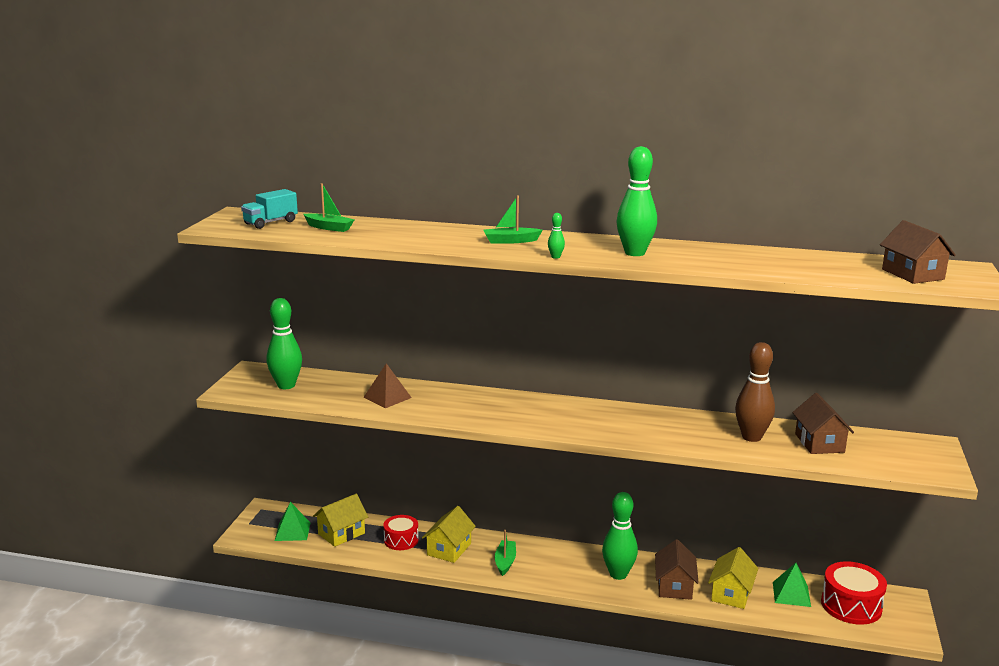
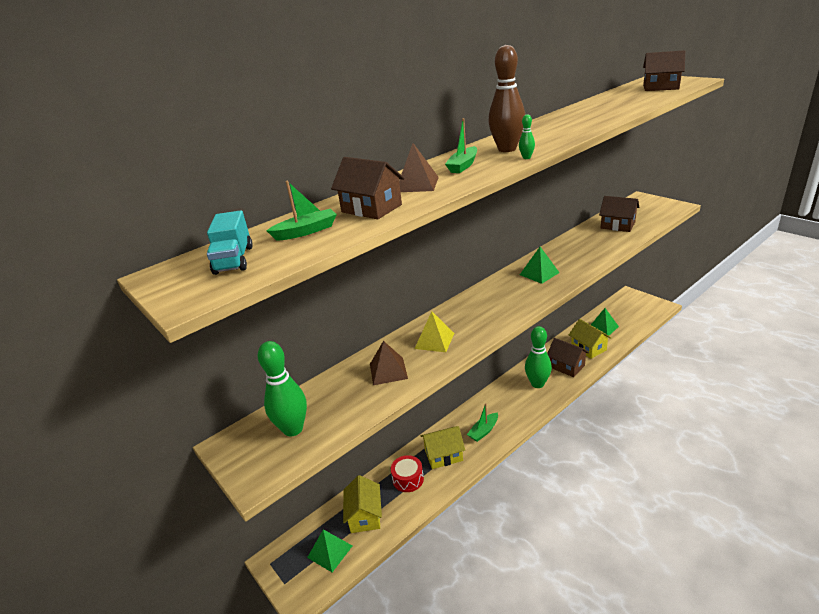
camera: 50 degrees left, 10 degrees up
(386, 234) = (371, 208): none -> brown house
(449, 549) = (443, 455): yellow house -> yellow house turned 75 degrees counterclockwise
(450, 236) = (417, 184): none -> brown pyramid
(450, 403) = (434, 340): none -> yellow pyramid
(505, 562) = (483, 431): green boat -> green boat turned 90 degrees counterclockwise
(633, 422) = (539, 273): none -> green pyramid
(634, 253) = (545, 135): green bowling pin -> none
(751, 437) = (594, 242): brown bowling pin -> brown bowling pin (507, 149)
(851, 605) = (625, 313): red drum -> none

